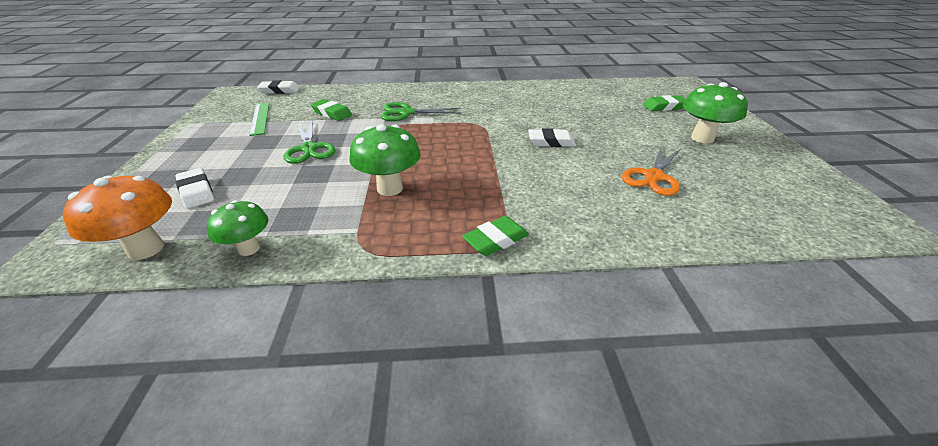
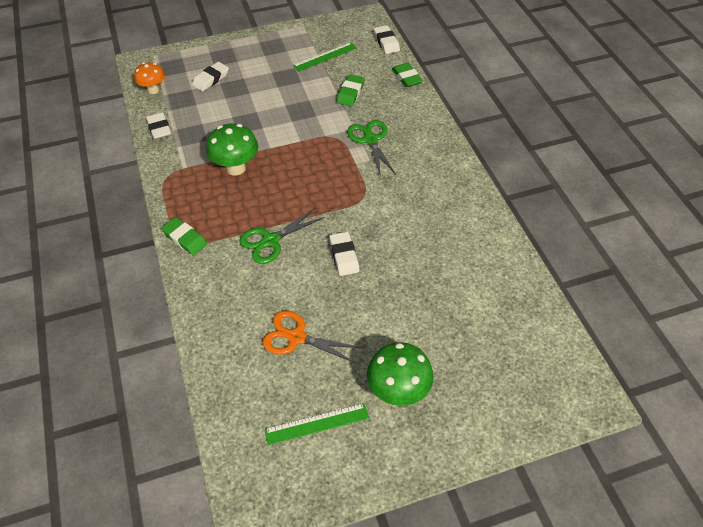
camera: 75 degrees right, 15 degrees up
(146, 249) = (153, 90): orange mushroom -> orange mushroom, size x0.66
(249, 248) = (159, 128): green mushroom -> white eraser
(309, 148) = (282, 105): green scissors -> green scissors (271, 240)
(664, 107) = (482, 362): green eraser -> green eraser (406, 78)
(753, 177) = (316, 424): none -> green ruler

